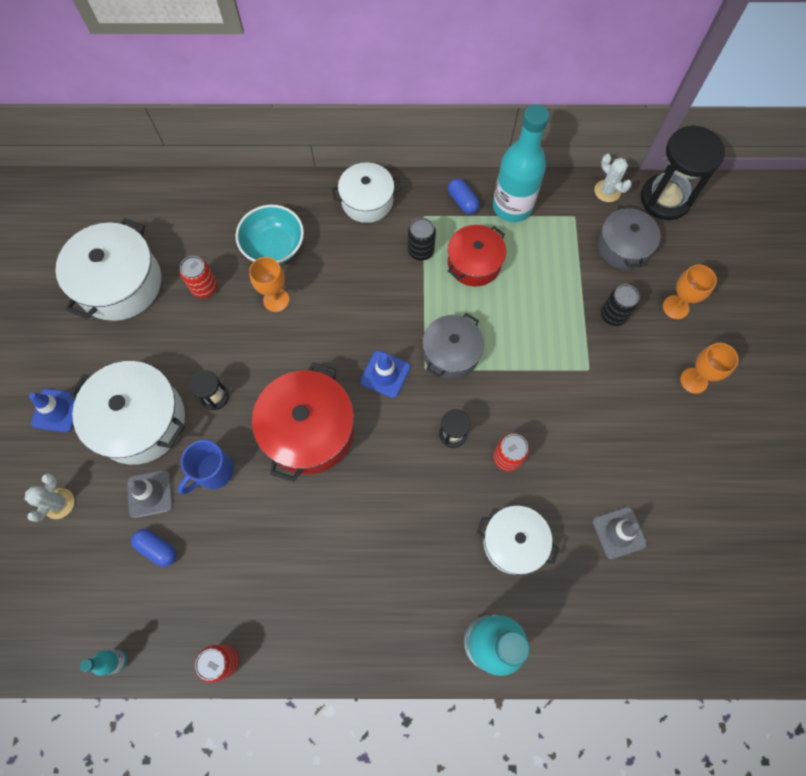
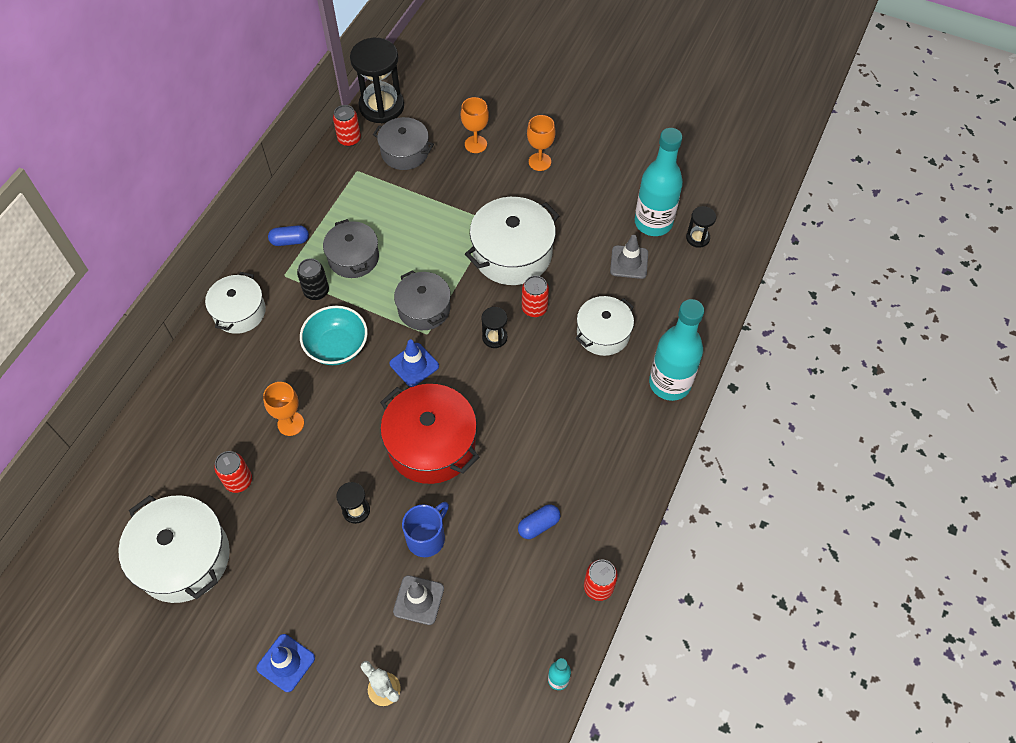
camera: 65 degrees left, 10 degrees down
(140, 420) = (342, 585): white pot -> white pot (512, 253)
(157, 548) = (473, 610): blue capsule -> blue capsule (538, 525)
(213, 472) = (427, 537): blue mug -> blue mug turned 120 degrees counterclockwise
(274, 247) = (235, 405): turquoise bowl -> turquoise bowl (337, 346)
(474, 263) = (353, 258): red pot -> grey pot
(512, 206) = (319, 208): turquoise bottle -> turquoise bottle (653, 222)
(607, 191) = (349, 139): white cactus -> red can
(613, 315) = (458, 186): black can -> none
(696, 598) = (697, 238): none -> black hourglass

